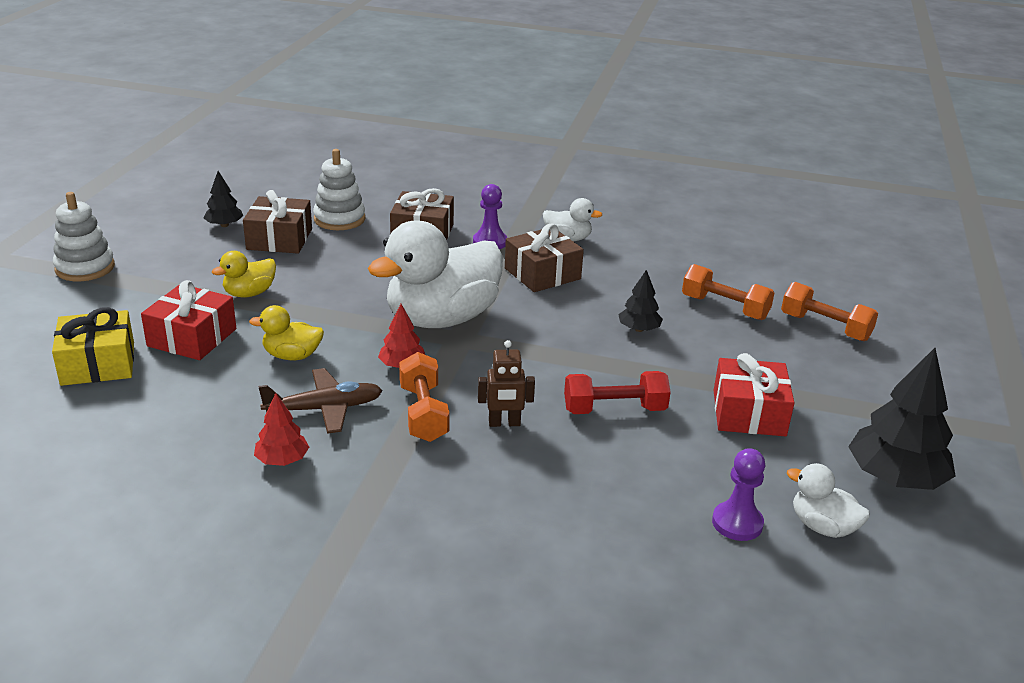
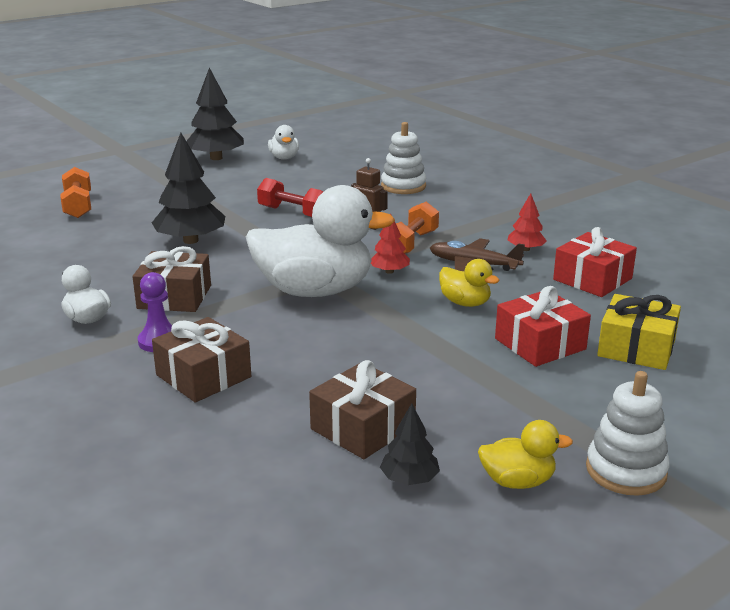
camera: 140 degrees left, 5 degrees down
(249, 293) = (455, 369): yellow duck -> yellow duck (517, 481)
(339, 219) = (261, 432): white stacking toy -> white stacking toy (403, 186)
(639, 329) = (191, 240): black tree -> black tree, size x1.90
(724, 307) = (106, 233): orange dumbbell -> none
(737, 523) = (318, 168): purple pawn -> none
(749, 413) = (224, 191): red gift -> red gift (592, 279)

